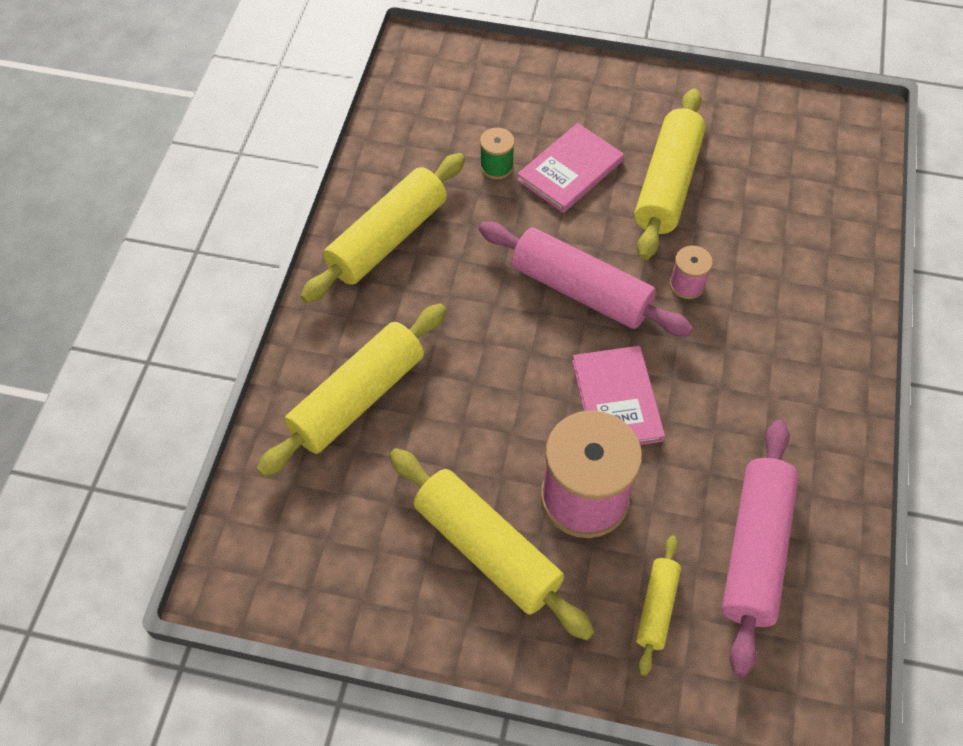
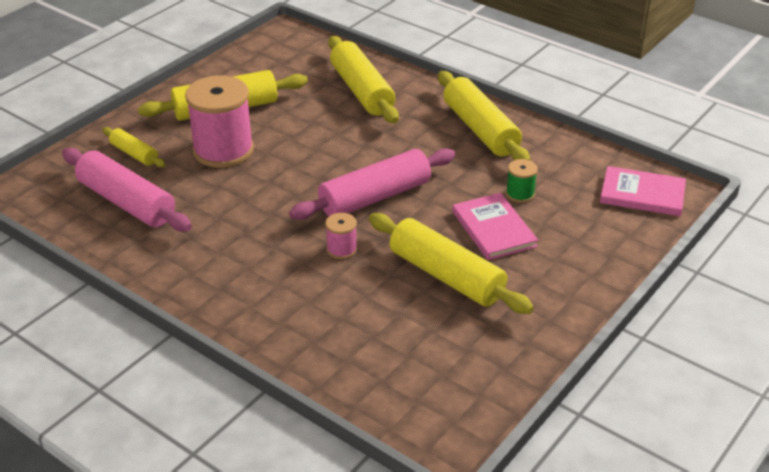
camera: 115 degrees right, 20 degrees down
(616, 400) = (276, 184): pink book -> pink book (642, 194)

